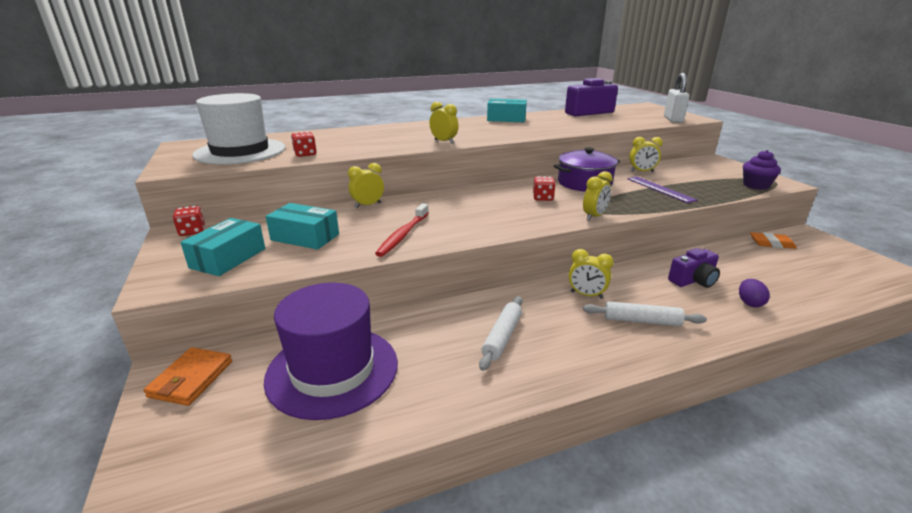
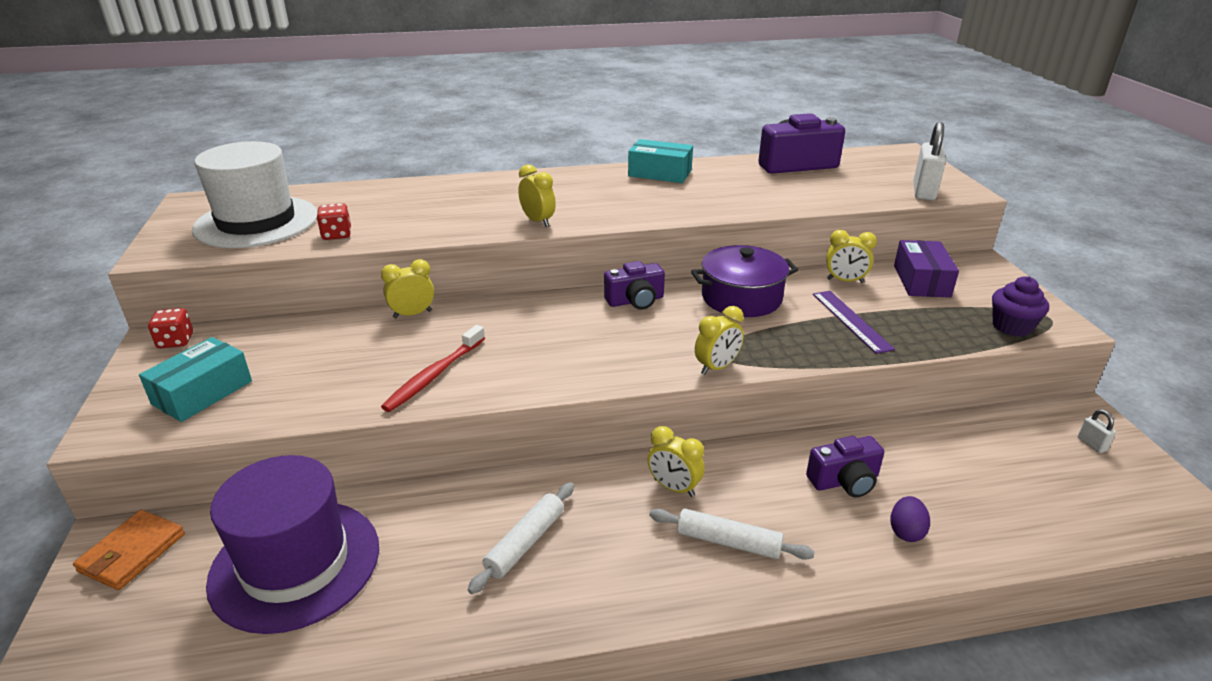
camera: 10 degrees right, 5 degrees up
(305, 237) = (308, 366): turquoise box -> none
(517, 189) = (635, 301): none -> purple camera
(543, 198) = (662, 323): red dice -> none
(686, 169) = (921, 281): none -> purple box
(771, 243) = (1011, 425): orange eraser -> none
(823, 248) = (1091, 444): none -> white padlock

